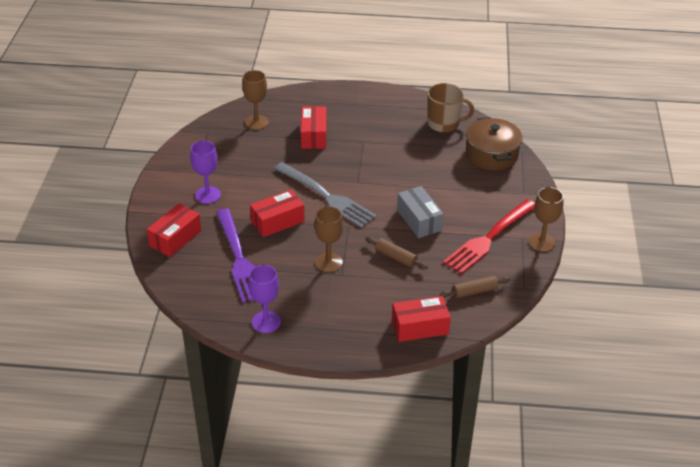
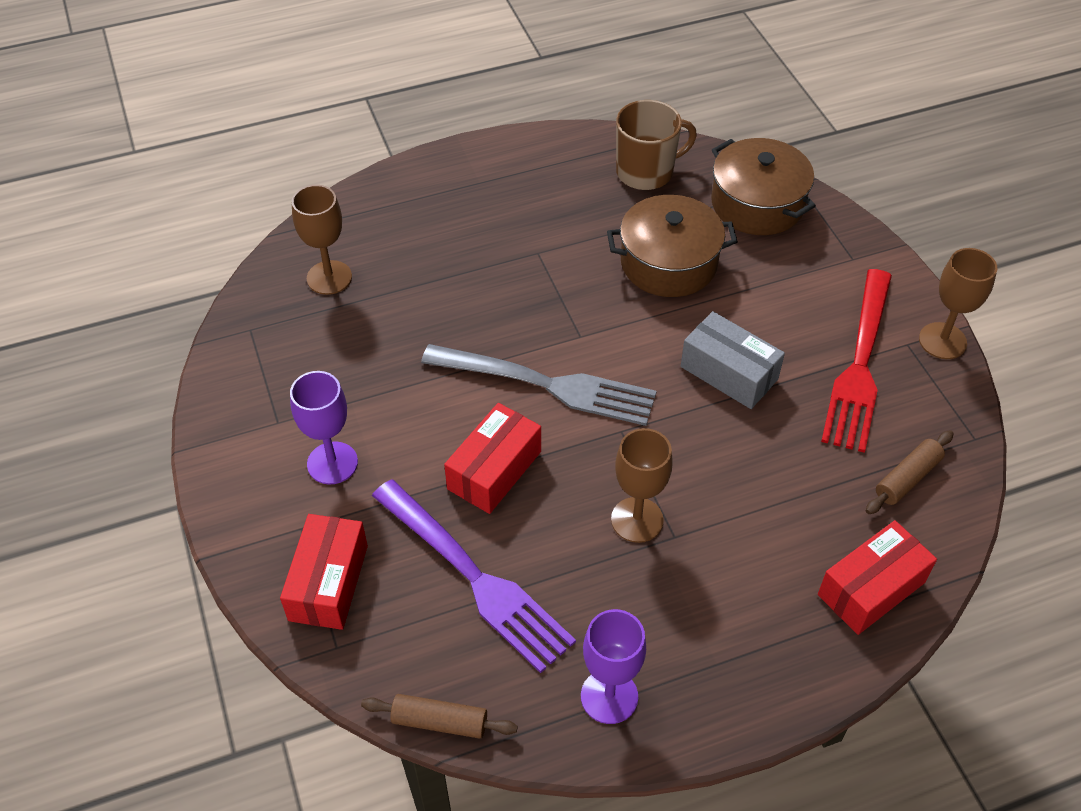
camera: 25 degrees left, 10 degrees up
(314, 135) = (446, 269): red box -> none
(396, 257) = (740, 463): brown rolling pin -> brown rolling pin (440, 722)
(425, 166) = (668, 263): none -> brown pot

